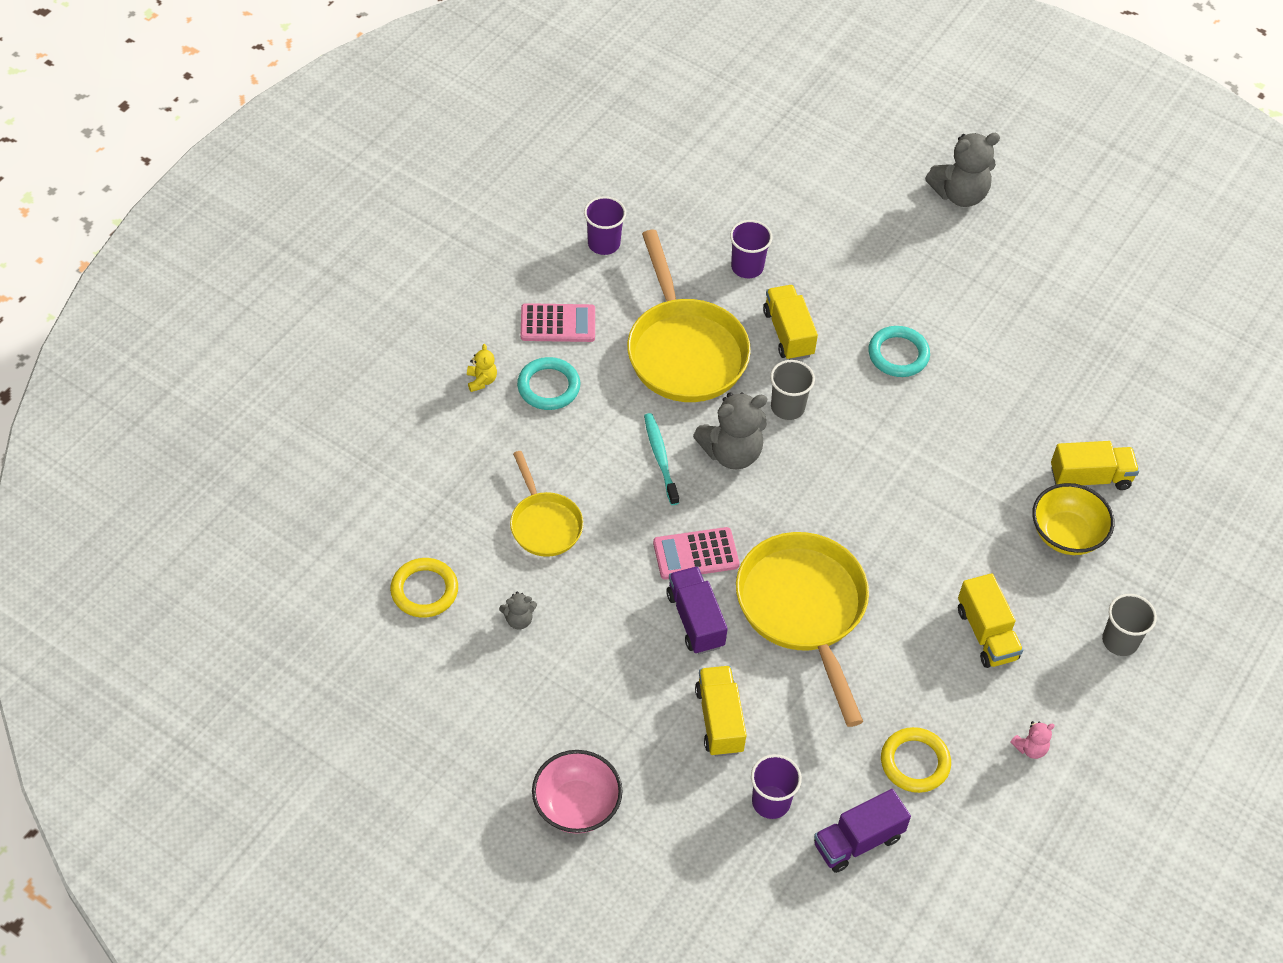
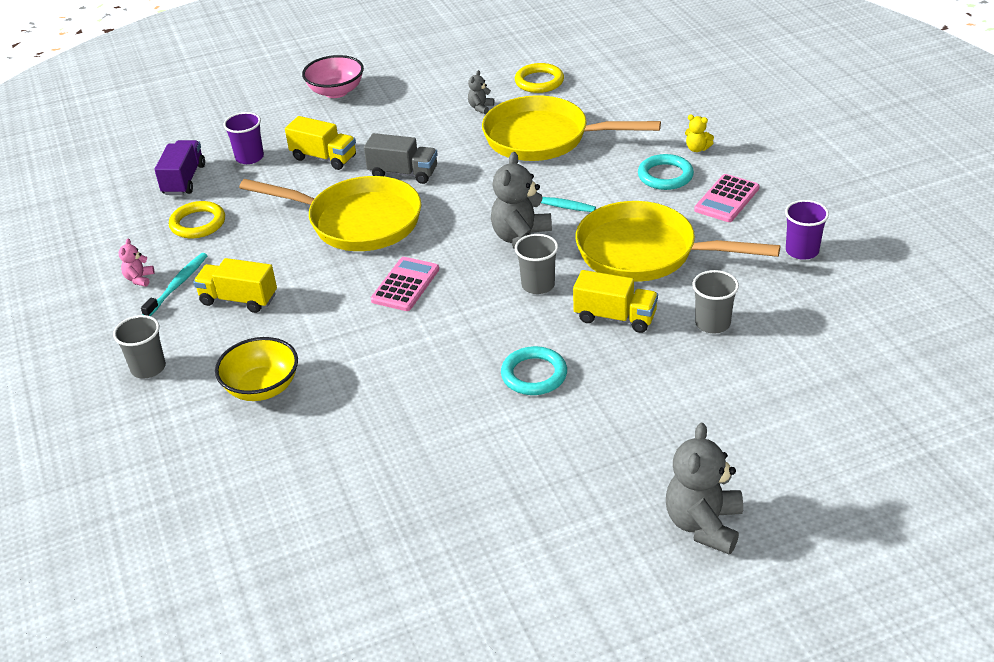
camera: 130 degrees right, 15 degrees down
(544, 524) = (543, 138): yellow pan -> yellow pan, size x1.78
(695, 620) = (403, 173): purple truck -> grey truck
(696, 554) = (453, 191): pink calculator -> pink calculator (405, 285)
(747, 267) = (712, 323): purple cup -> grey cup
(1010, 704) = (178, 285): none -> turquoise toothbrush
(1090, 478) = (293, 433): yellow truck -> none

